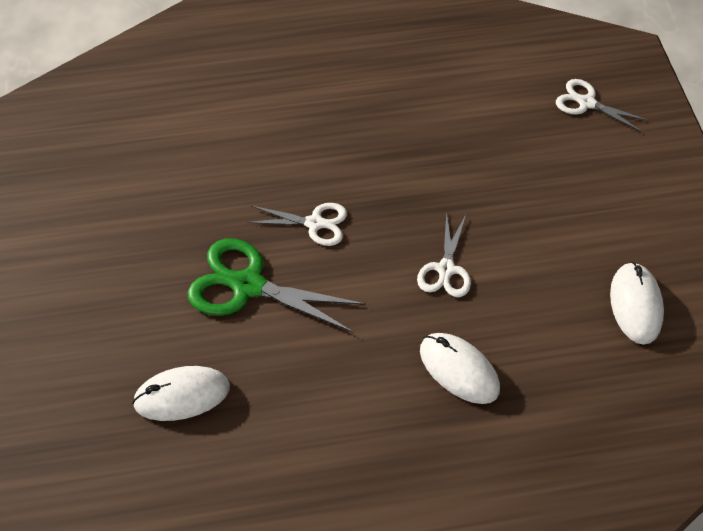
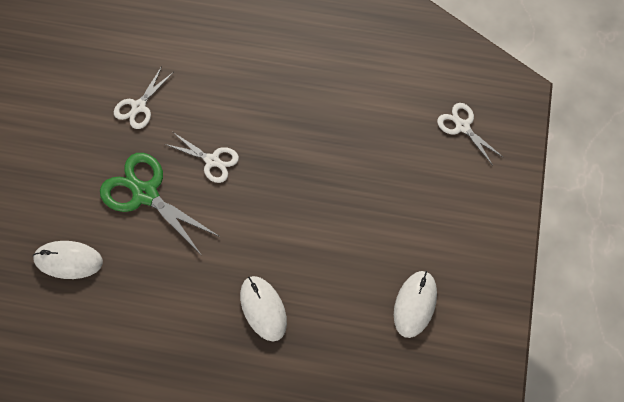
camera: 20 degrees right, 10 degrees up
(446, 269) = (289, 229): white scissors -> white scissors (138, 107)

